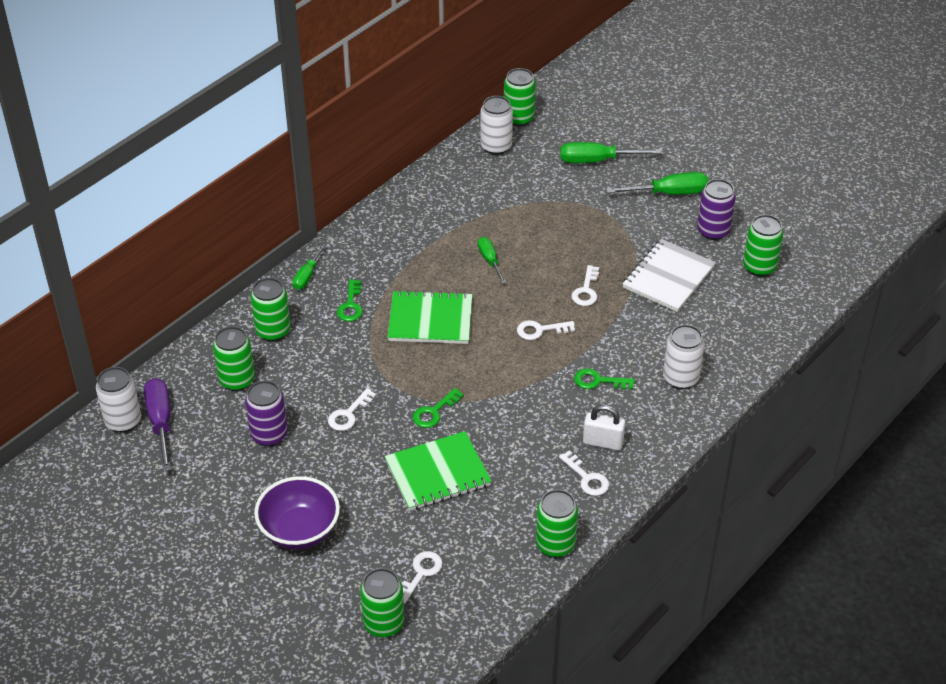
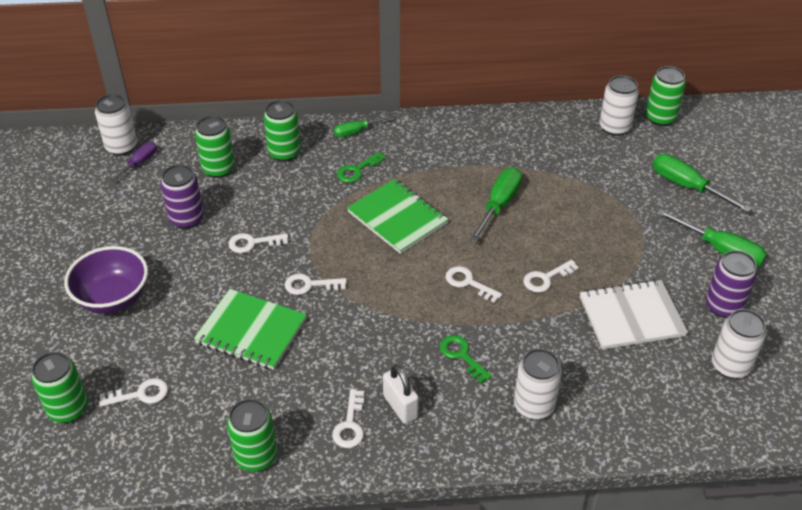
camera: 45 degrees right, 0 degrees up
(161, 423) = (139, 163): purple screwdriver -> purple screwdriver, size x0.62
(434, 412) = (310, 285): green key -> white key
(490, 260) = (499, 205): green screwdriver -> green screwdriver, size x1.63
(759, 267) = (730, 366): green can -> white can

